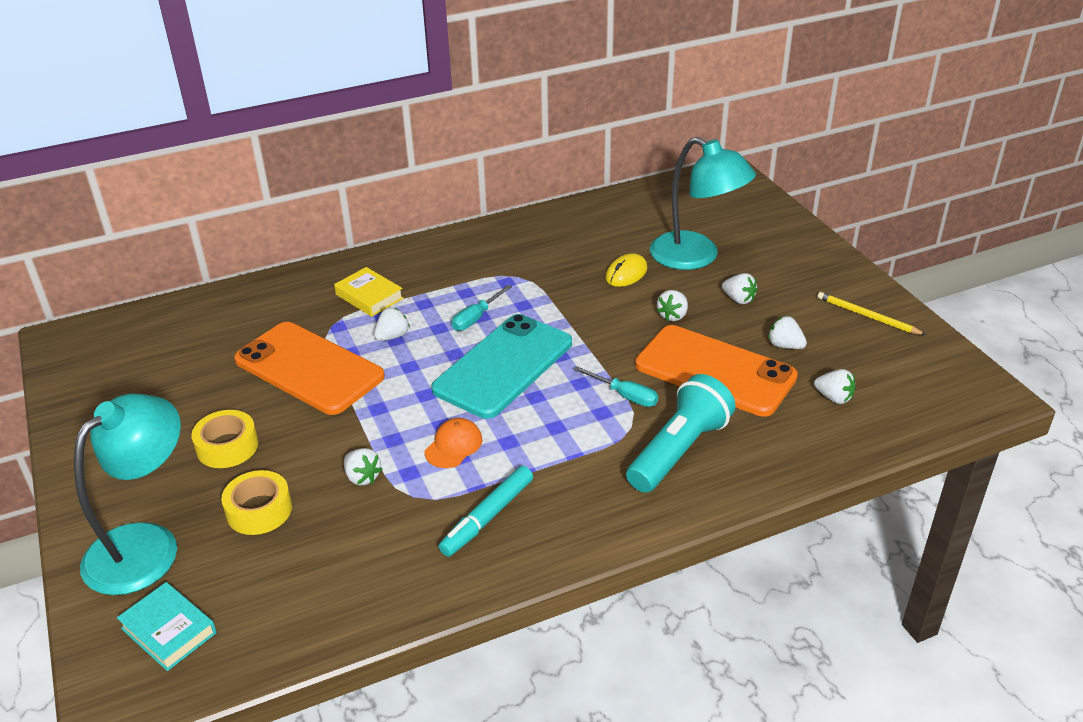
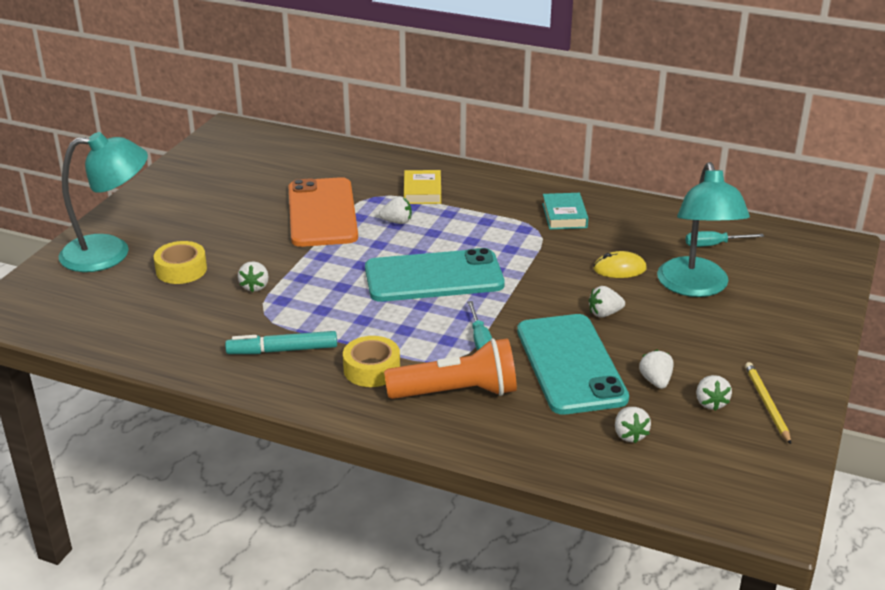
camera: 45 degrees right, 5 degrees down
(169, 630) = (59, 298): turquoise book -> turquoise book (564, 216)
(227, 446) = (217, 229): yellow tape -> yellow tape (372, 369)
(453, 446) = (329, 302): orange cap -> none
(476, 318) = (466, 239): turquoise screwdriver -> turquoise screwdriver (714, 245)
(679, 450) = (457, 392): turquoise flashlight -> orange flashlight
(715, 371) = (570, 364): orange phone -> turquoise phone
(738, 299) = (676, 332): white strawberry -> white strawberry (710, 403)

